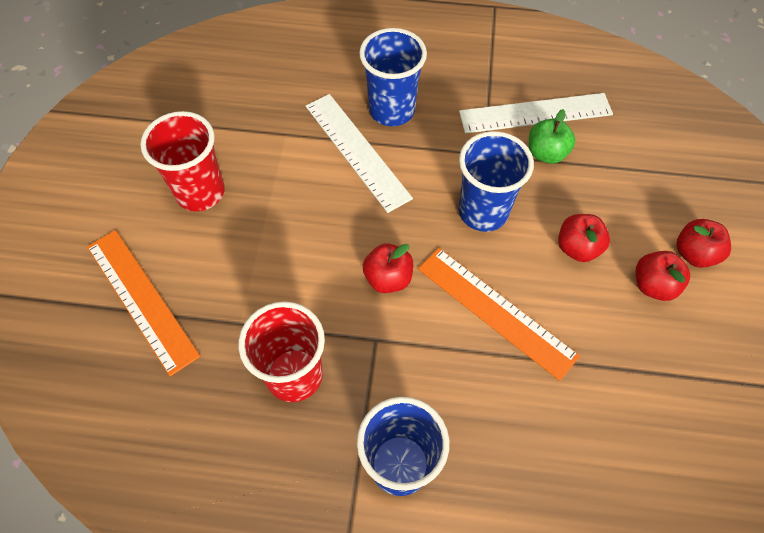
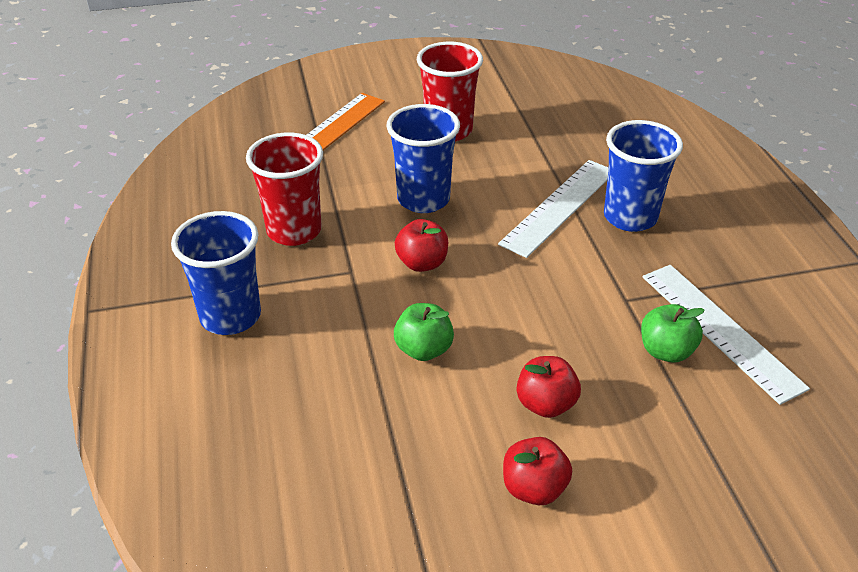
camera: 70 degrees right, 20 degrees down
(483, 212) = (545, 314): blue cup -> blue cup (423, 199)
(496, 311) = (424, 349): orange ruler -> green apple
(694, 253) = (609, 528): red apple -> none

